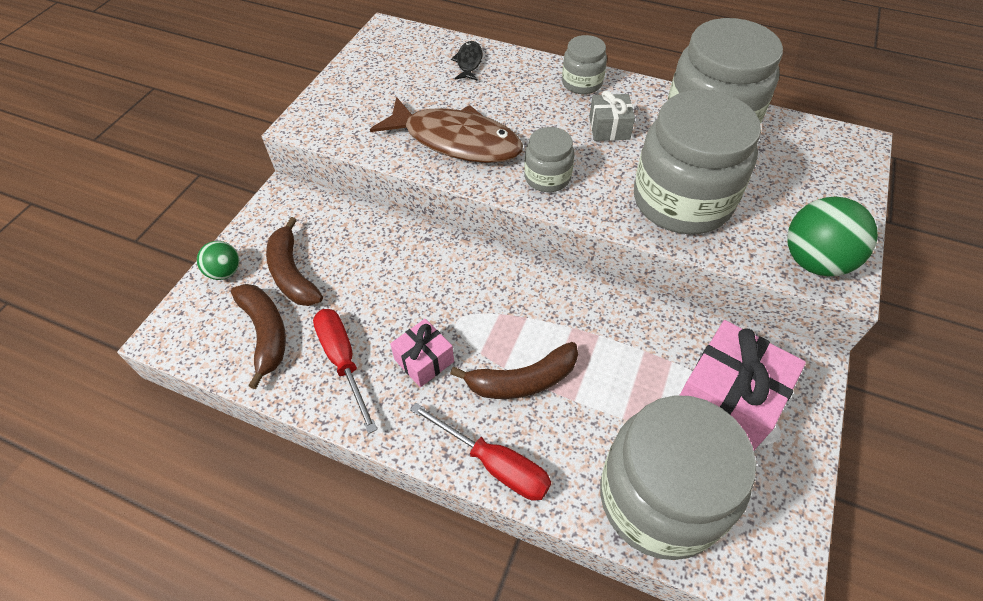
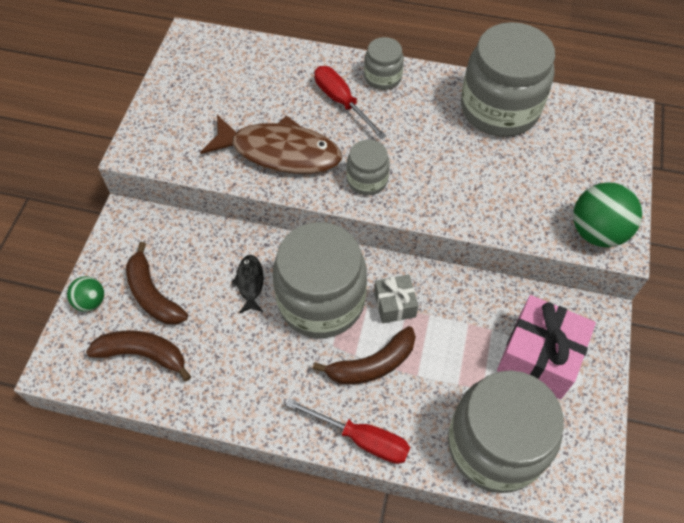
camera: 10 degrees left, 5 degrees up
(265, 333) = (143, 354): brown banana -> brown banana turned 45 degrees counterclockwise
(343, 361) = (217, 369): red screwdriver -> red screwdriver (342, 102)
(424, 360) = (287, 359): pink gift -> none
(469, 62) = (275, 66): black fish -> black fish (250, 283)
(609, 128) = (413, 123): grey gift -> grey gift (395, 304)
(682, 201) = (484, 189): grey jar -> grey jar (321, 301)

